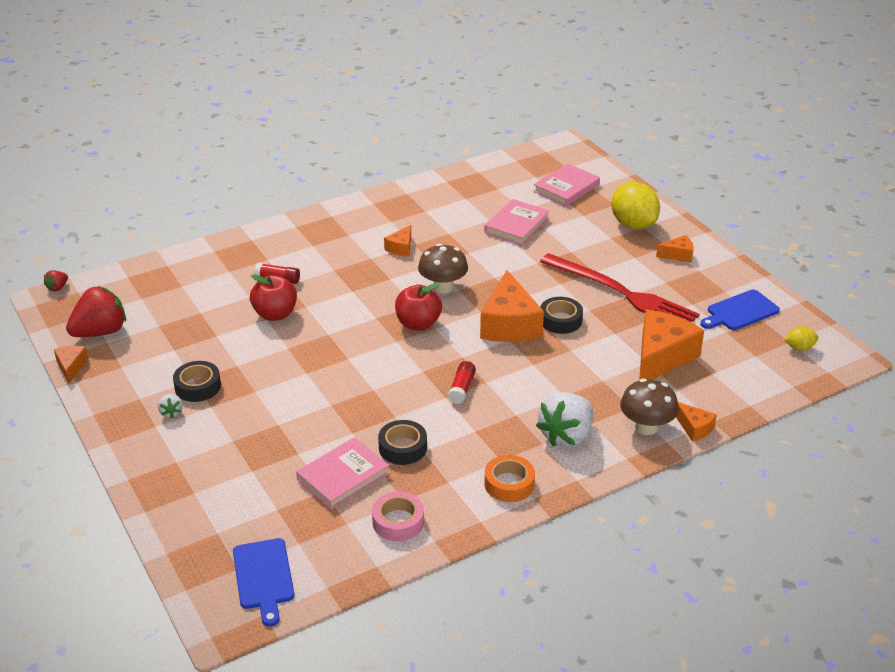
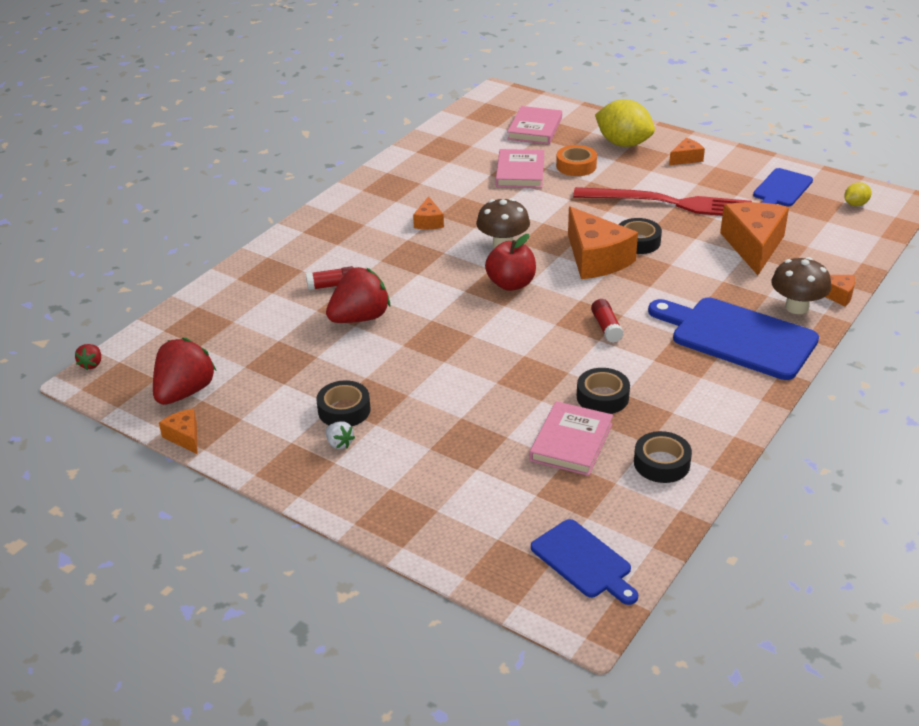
camera: 25 degrees left, 0 degrees up
(275, 314) = (360, 318): red apple -> red strawberry
(398, 521) = (661, 463): pink tape -> black tape
(509, 484) = (728, 394): orange tape -> orange tape (576, 166)
(566, 436) = (738, 337): white strawberry -> blue cutting board

